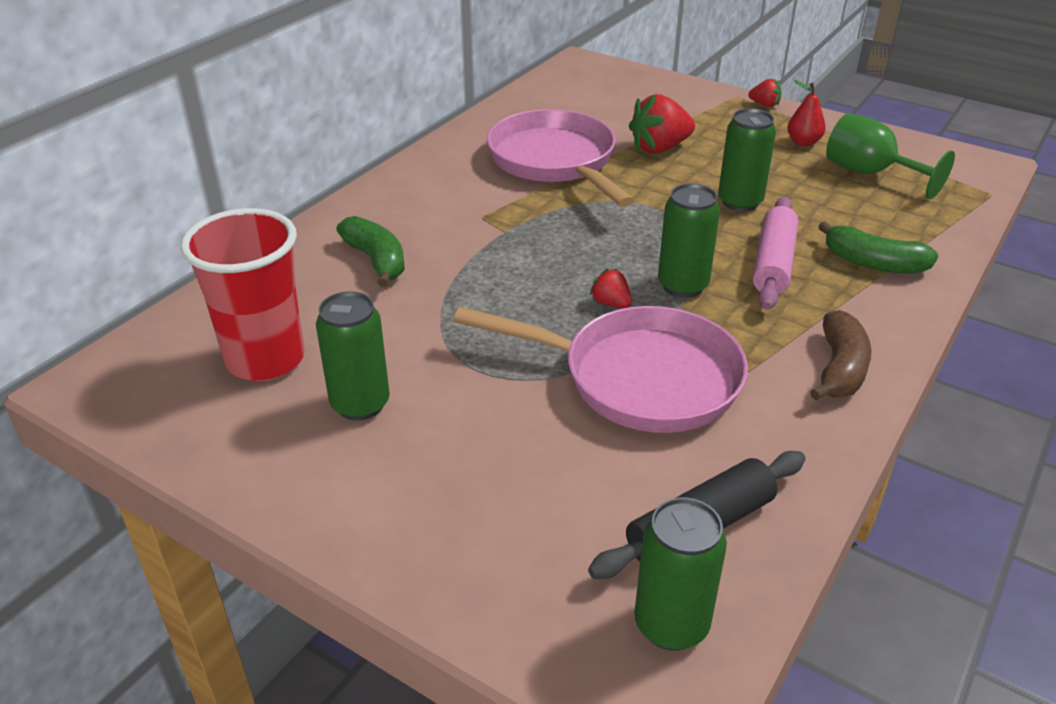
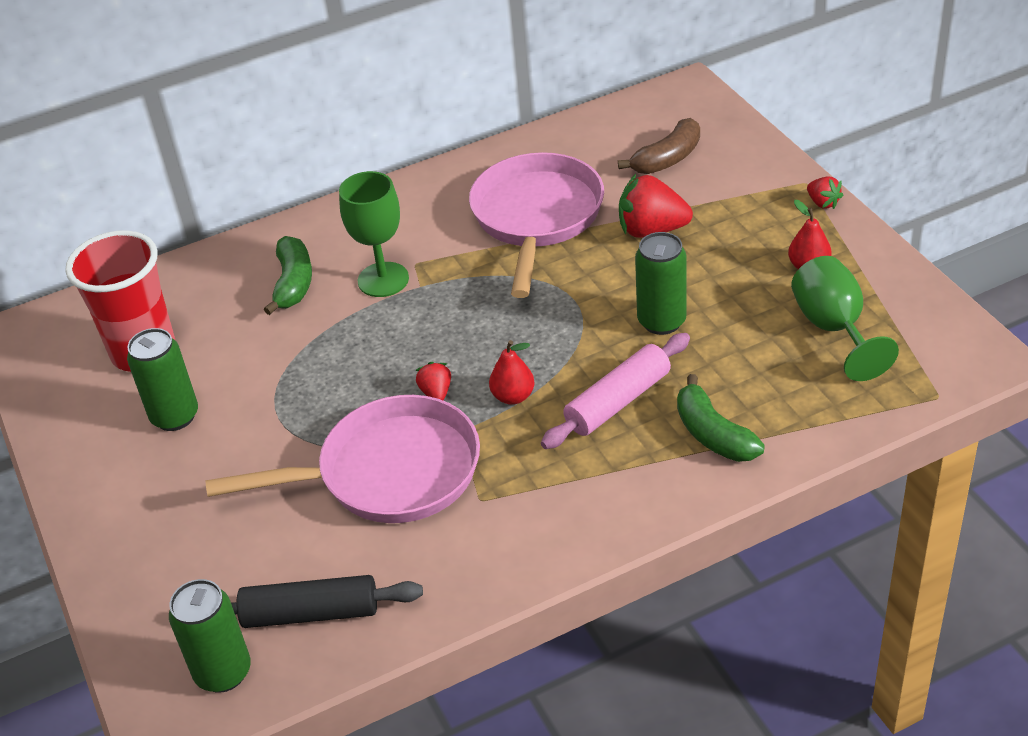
camera: 35 degrees right, 5 degrees up
(464, 235) = (383, 280): none -> green goblet
(639, 378) = (389, 473): pink pan -> pink pan turned 60 degrees counterclockwise
(682, 286) = (513, 396): green can -> red pear
(839, 369) = (558, 528): brown banana -> brown banana (667, 159)

